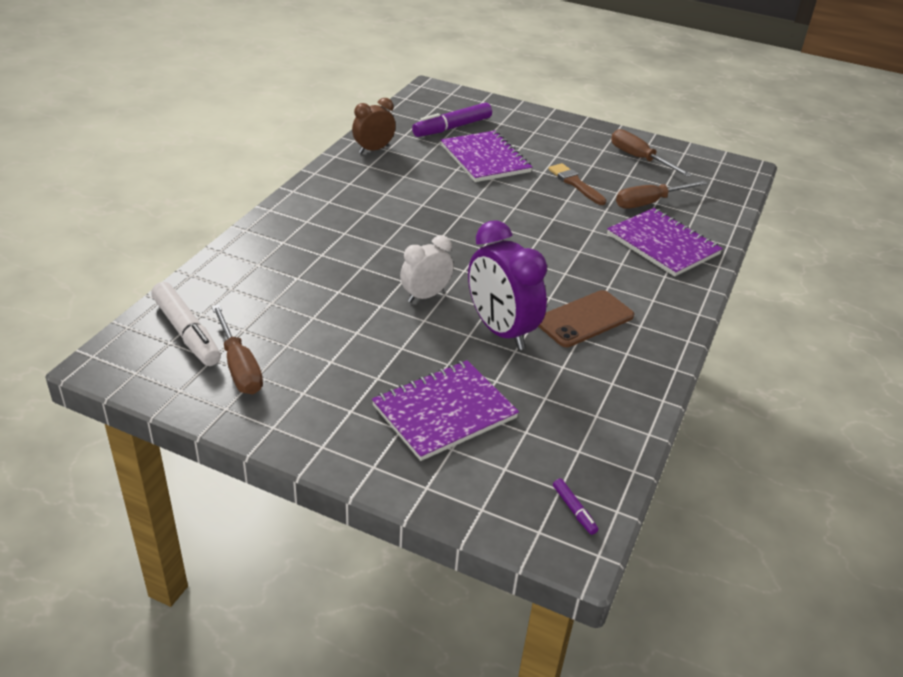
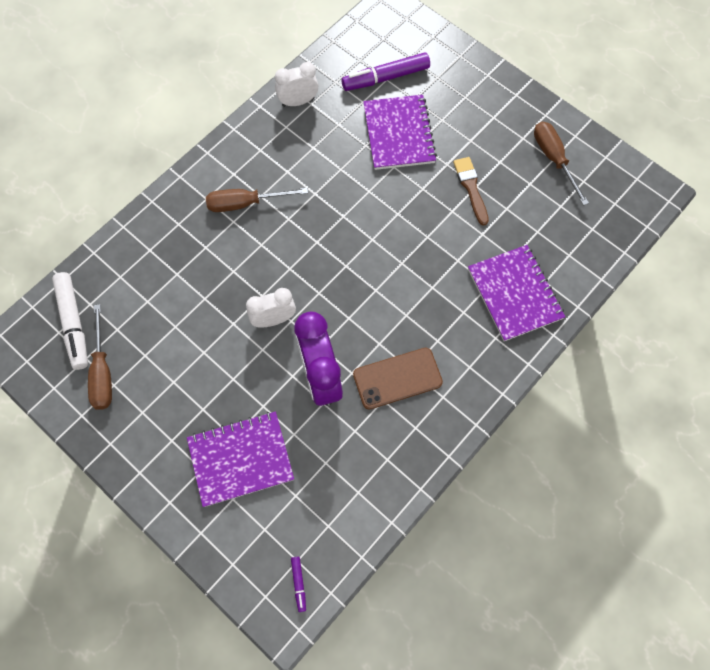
camera: 20 degrees right, 30 degrees up
(373, 149) = (298, 102): brown clock -> white clock
(649, 203) = (531, 230): brown screwdriver -> brown screwdriver (245, 203)

